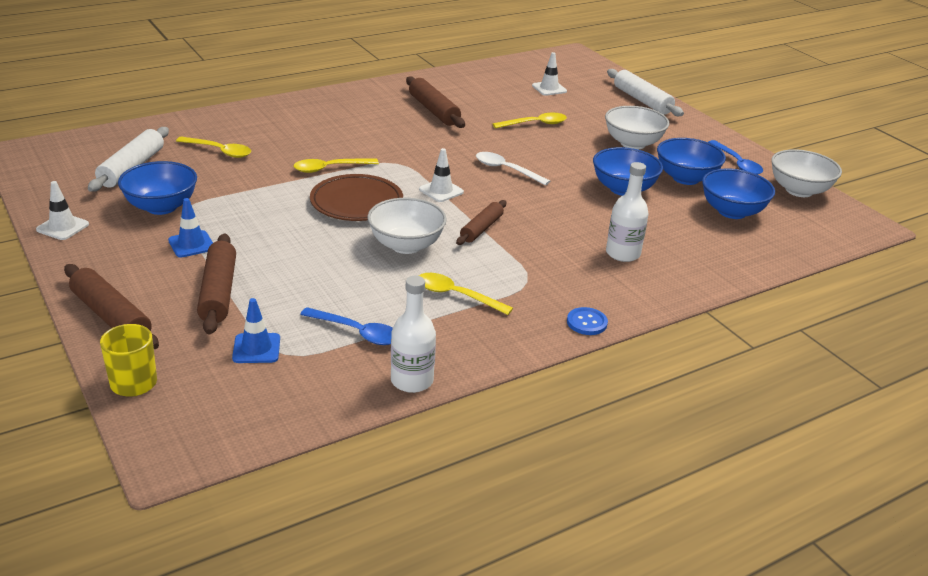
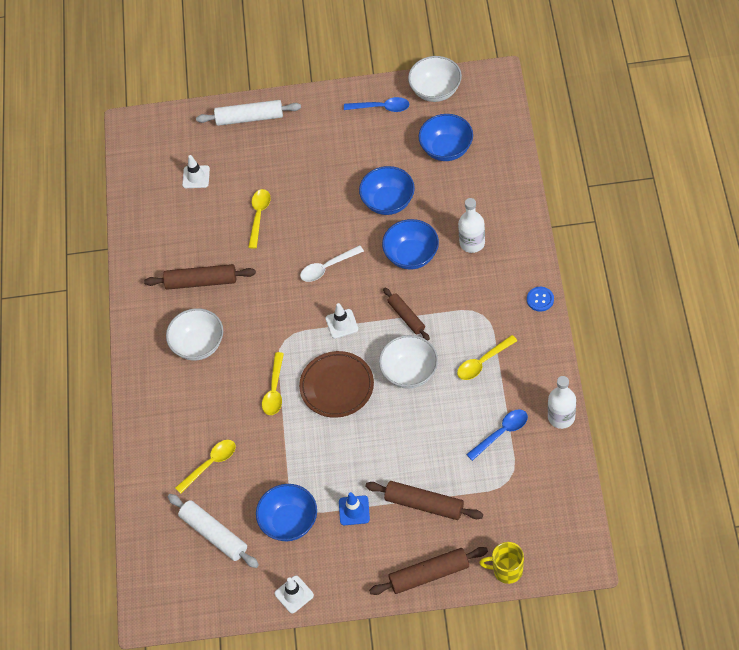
camera: 55 degrees left, 25 degrees up
(256, 348) = (497, 495): blue traffic cone -> none
(633, 143) = (321, 161): white bowl -> white bowl (198, 345)
(686, 178) = (389, 153): blue bowl -> blue bowl (411, 255)

